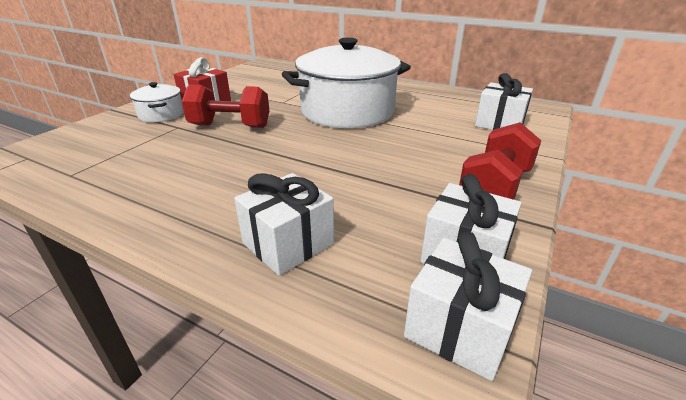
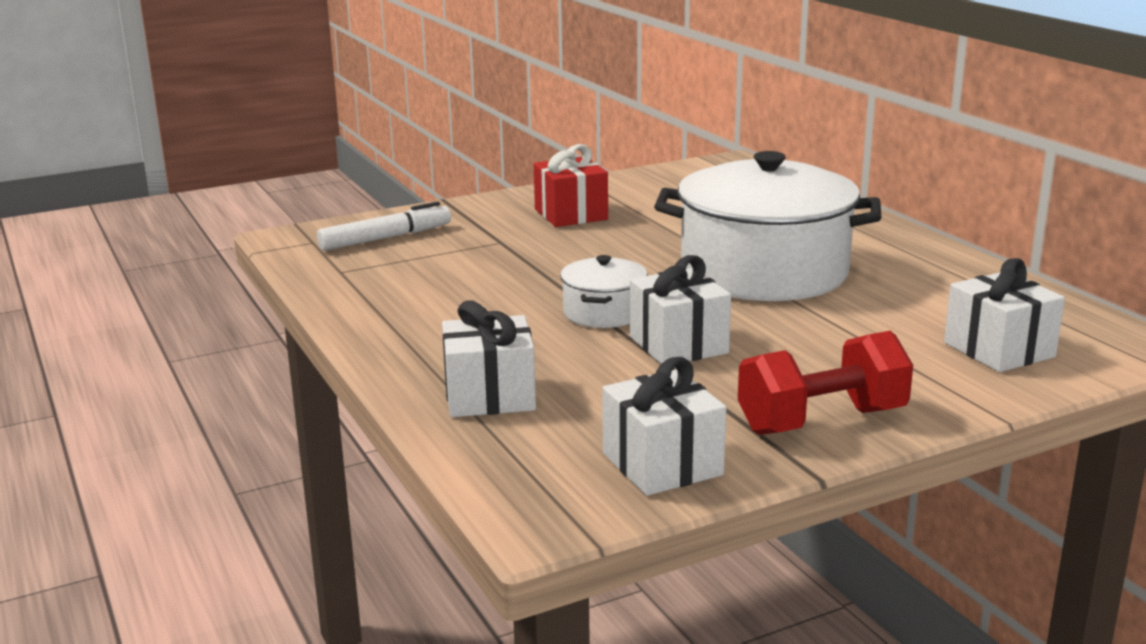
camera: 35 degrees right, 10 degrees down
(89, 142) = (385, 238): none -> white marker
(161, 114) = (496, 220): white pot -> white pot (604, 313)
(230, 126) = (567, 256): red dumbbell -> none
(459, 328) = (566, 506): white gift -> white gift (678, 345)

